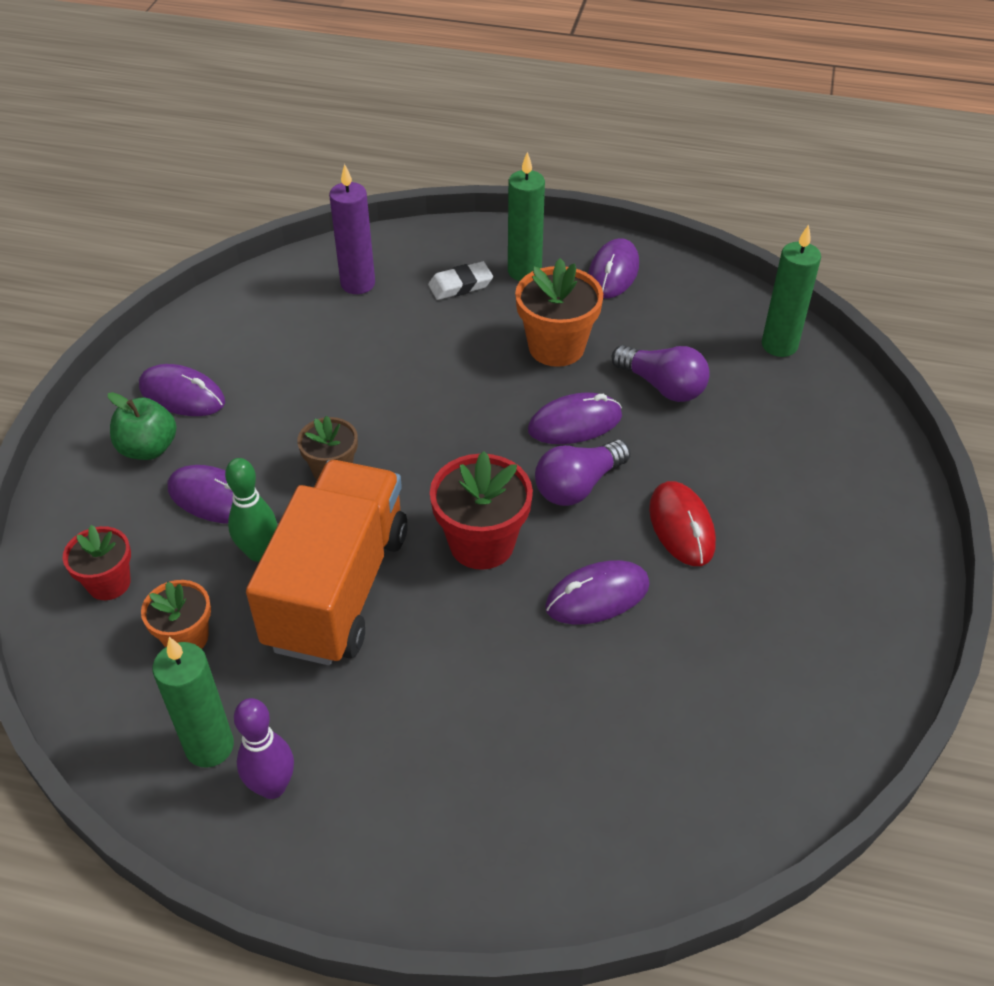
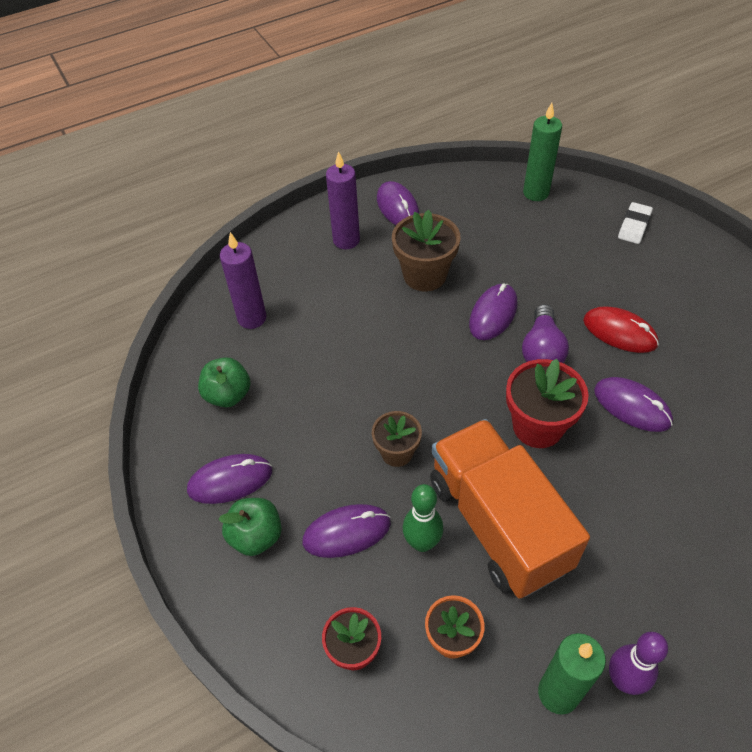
camera: 40 degrees left, 5 degrees up
(262, 331) = (228, 395): none -> green apple
(460, 285) = (319, 275): white eraser -> white eraser (634, 226)
(524, 271) = (346, 240): green candle -> purple candle
(556, 347) = (424, 275): orange flower pot -> brown flower pot
(597, 596) = (632, 406): purple mouse -> purple mouse turned 75 degrees counterclockwise
(662, 386) = (509, 258): purple light bulb -> none

